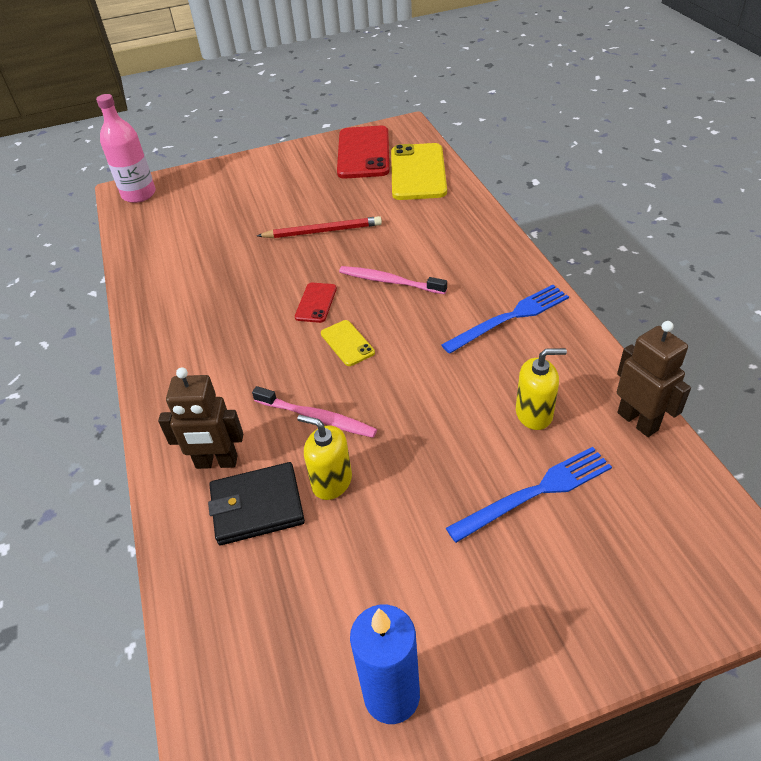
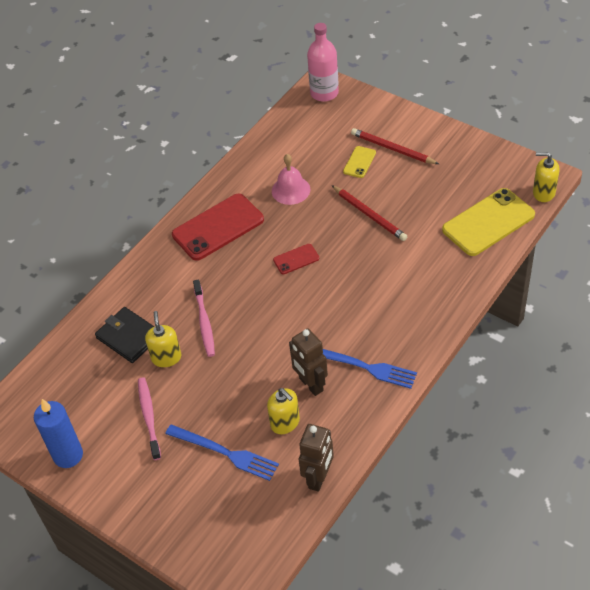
camera: 55 degrees right, 5 degrees up
(216, 462) = (142, 300): brown robot -> brown robot (311, 385)
(222, 266) = (291, 190): none -> pink bell
(265, 185) = (393, 149): none -> red pencil
(347, 343) = (273, 298): yellow phone -> yellow phone (359, 162)
(363, 153) = (484, 175): red phone -> red phone (218, 227)
(389, 281) = (347, 283): pink toothbrush -> pink toothbrush (149, 417)
(421, 134) = (543, 193): none -> yellow soap dispenser

